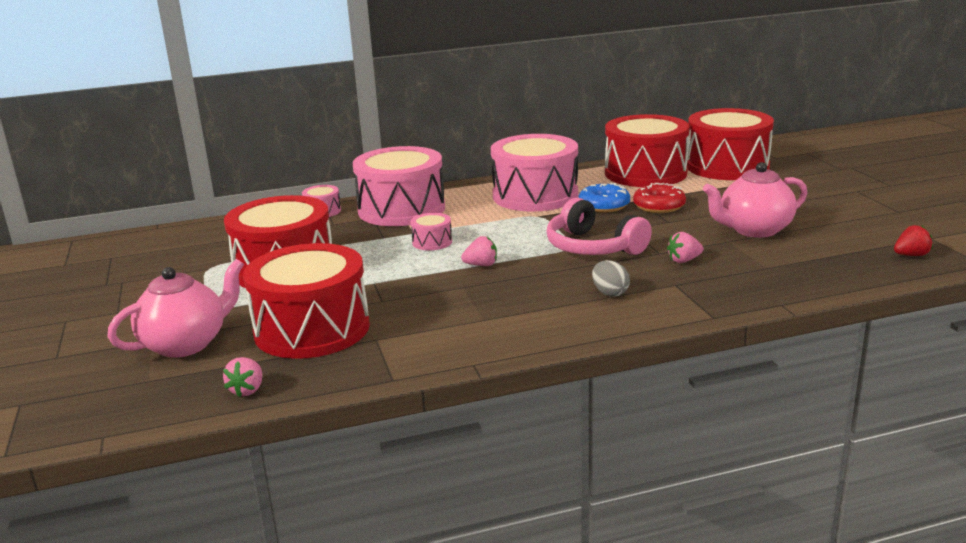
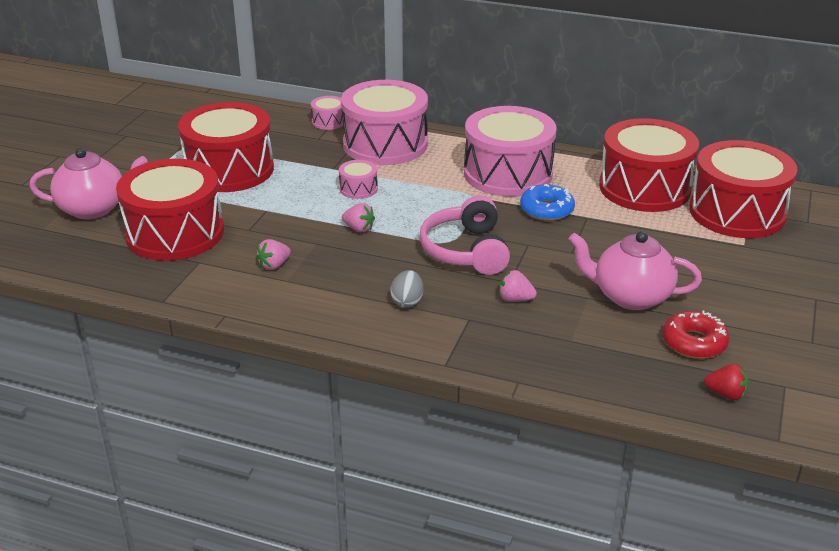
camera: 35 degrees right, 10 degrees up
(247, 390) = (78, 264): pink strawberry -> pink strawberry (274, 265)
(659, 206) = (592, 231): red donut -> red donut (694, 343)

